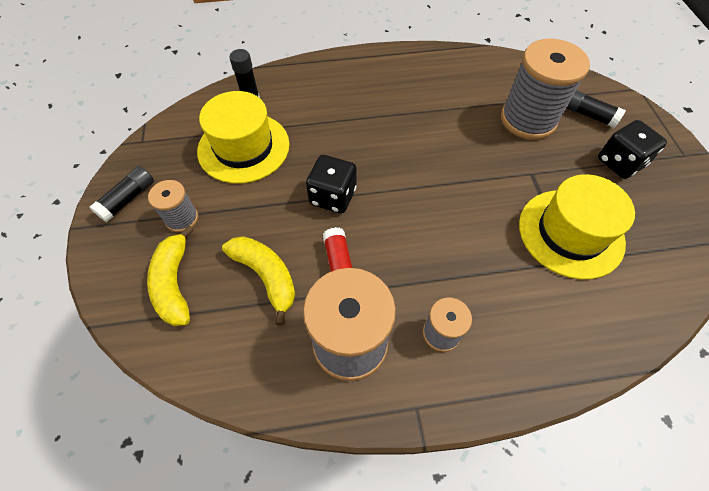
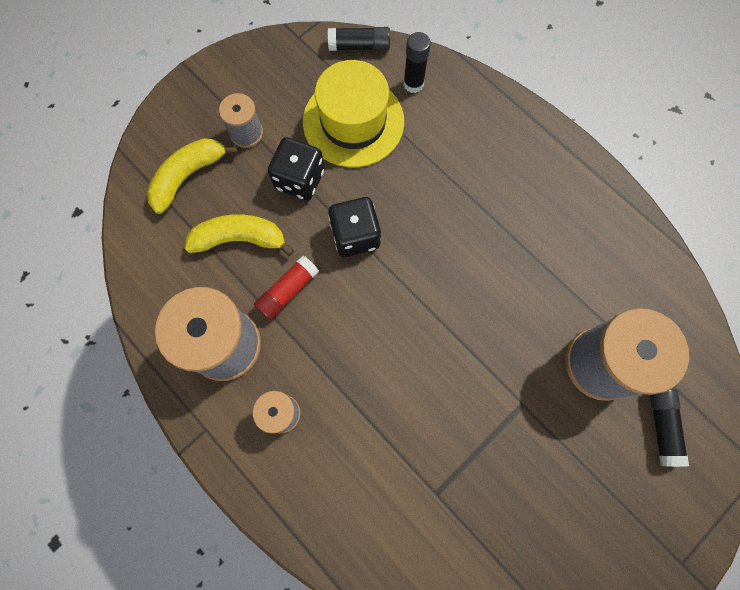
camera: 55 degrees right, 15 degrees up
(128, 199) = (235, 78): black glue stick -> black glue stick (359, 46)
(266, 276) = (240, 239): yellow banana -> yellow banana turned 105 degrees counterclockwise
(570, 233) = (471, 479): yellow hat -> none
(620, 163) = (611, 493): black dice -> black dice (299, 179)

